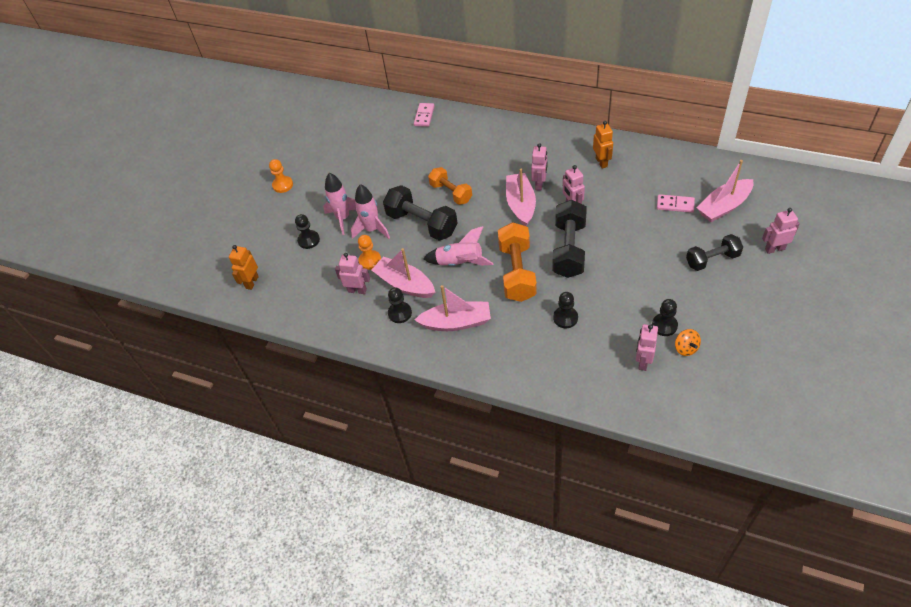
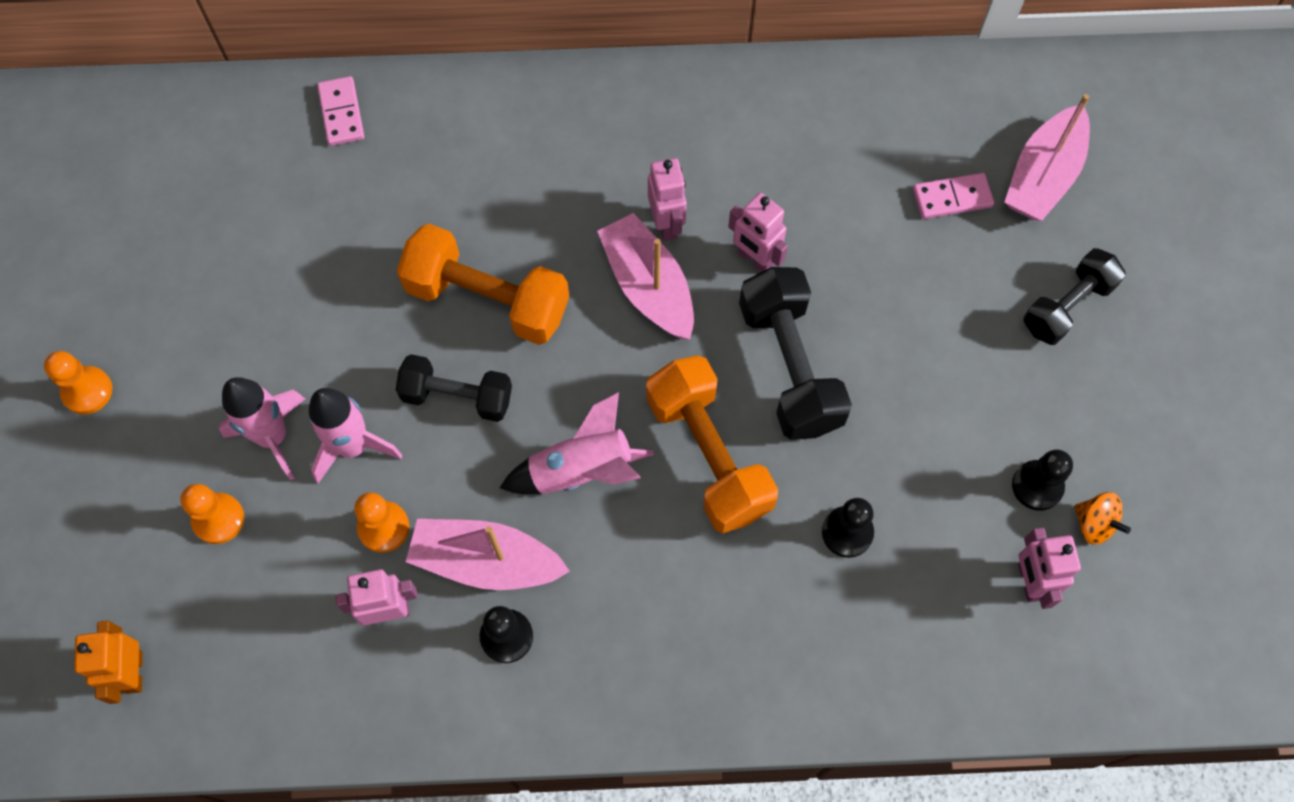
camera: 30 degrees left, 15 degrees up
(308, 240) = (218, 519): black pawn -> orange pawn
(422, 223) = (457, 397): black dumbbell -> black dumbbell, size x0.65
(451, 193) = (487, 300): orange dumbbell -> orange dumbbell, size x1.53
(456, 322) = (635, 618): pink boat -> none
(601, 162) = (771, 134): orange robot -> none
(774, 249) = (1167, 247): pink robot -> none

